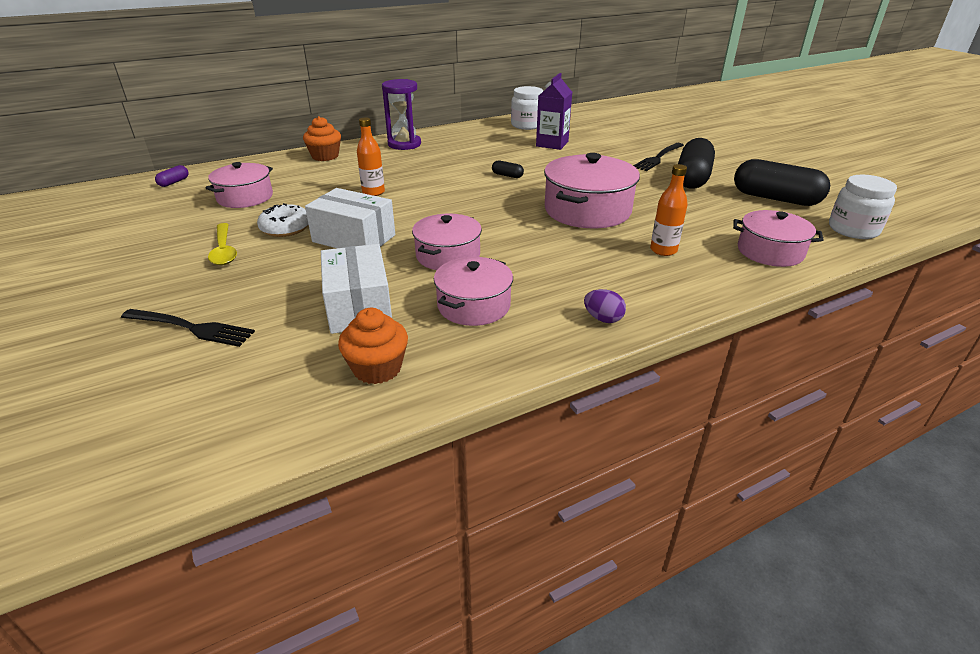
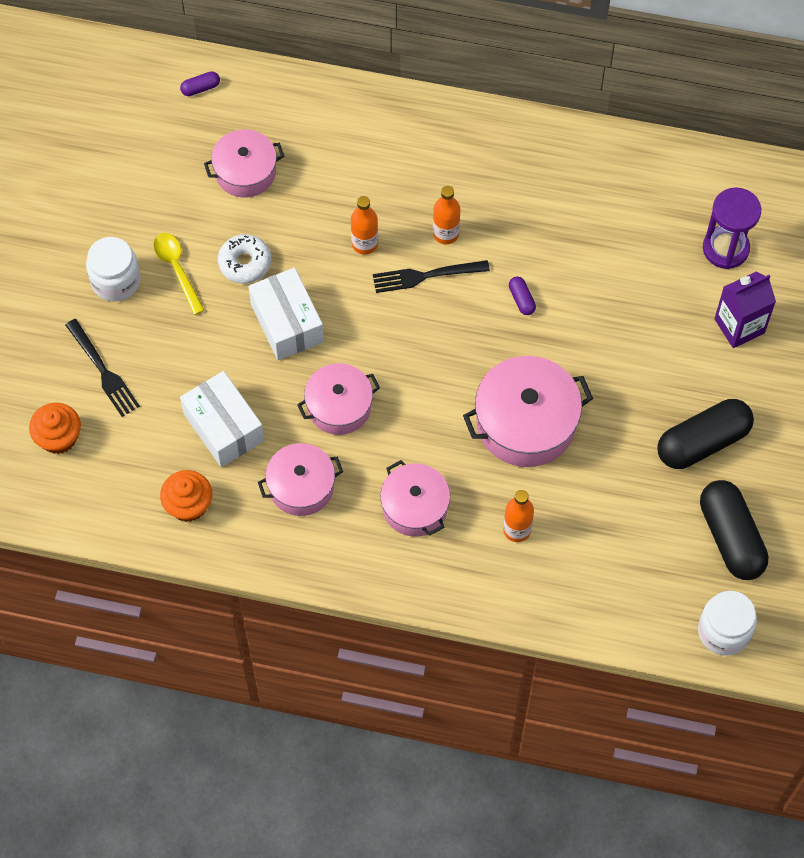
camera: 40 degrees right, 30 degrees up
(224, 250) = (177, 269): yellow spoon -> yellow spoon turned 135 degrees clockwise
(325, 156) = (378, 118): orange cupcake -> orange cupcake (58, 437)
(359, 306) = (224, 427): white box -> white box turned 60 degrees counterclockwise
(404, 144) = (483, 142): purple hourglass -> purple hourglass (725, 248)
(424, 173) = (446, 234): none -> orange bottle
(507, 175) = (521, 299): black capsule -> purple capsule
(527, 125) = (673, 183): white jar -> white jar (116, 281)
(552, 144) = (647, 257): purple carton -> purple carton (739, 326)
(603, 319) = (374, 569): purple egg -> none
(658, 158) = (724, 375): black fork -> black fork (426, 276)
(770, 251) = (602, 599): pink pot -> pink pot (415, 507)

